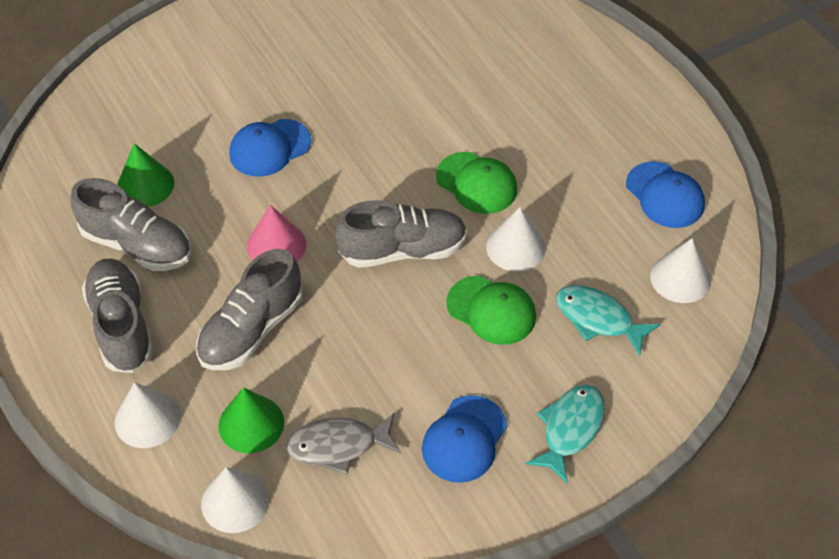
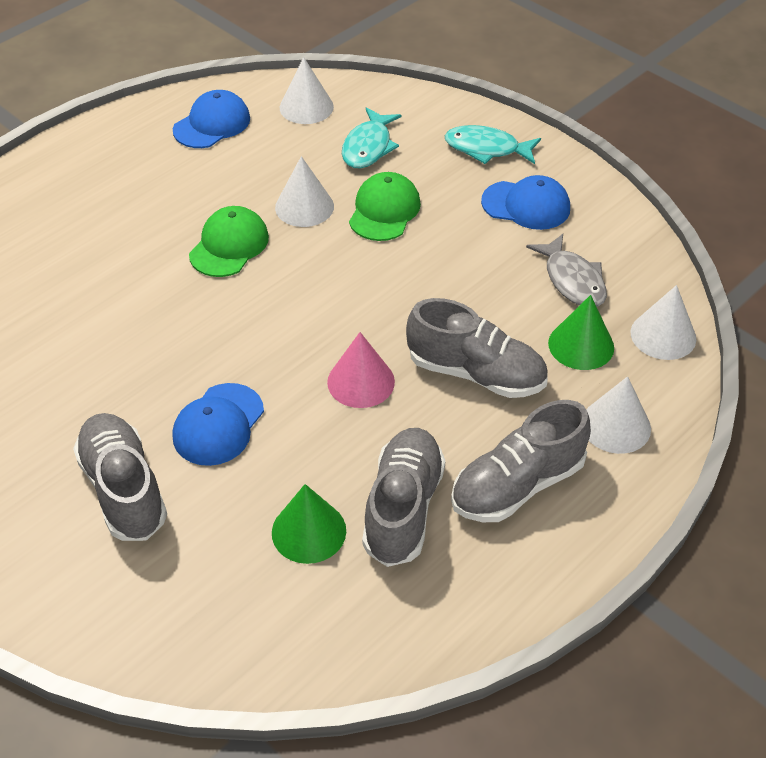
camera: 105 degrees left, 5 degrees down
(270, 148) = (218, 425): blue cap -> blue cap turned 75 degrees clockwise
(402, 250) = (334, 282): grey shoe -> grey shoe (124, 489)

